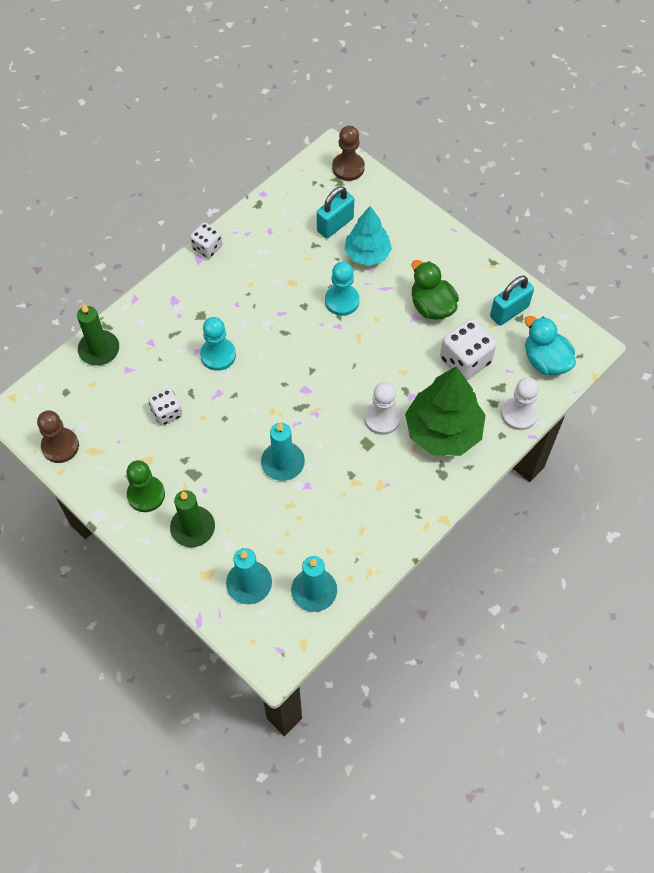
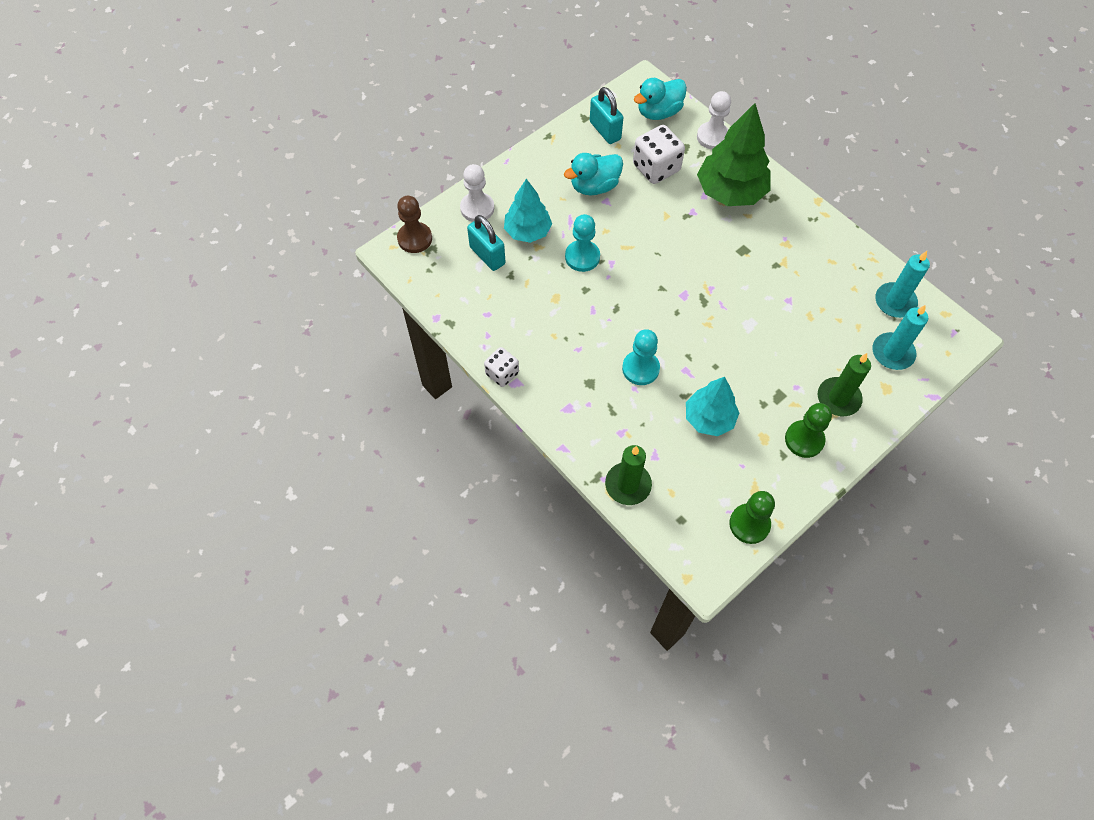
camera: 85 degrees left, 0 degrees up
(60, 446) = (749, 524): brown pawn -> green pawn
(167, 413) = (709, 418): white dice -> turquoise tree
(283, 462) = (765, 318): turquoise candle -> none
(382, 418) = (716, 236): white pawn -> white pawn (477, 208)
(432, 306) = (594, 186): green duck -> turquoise duck

